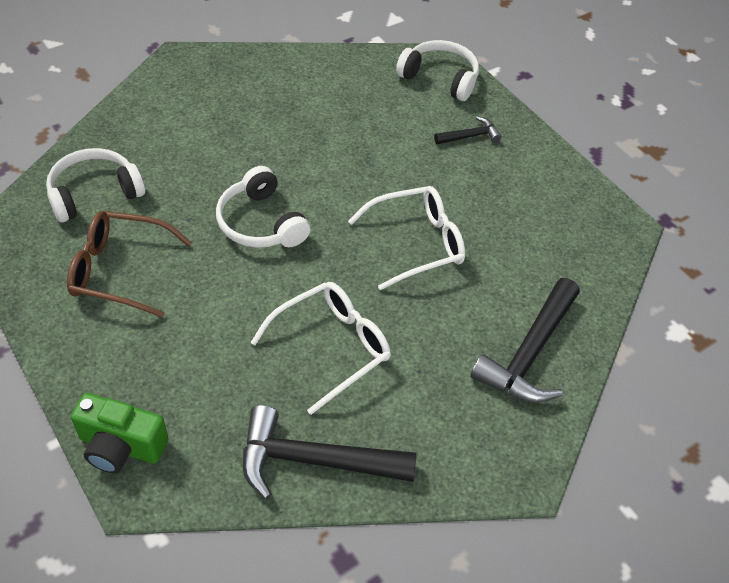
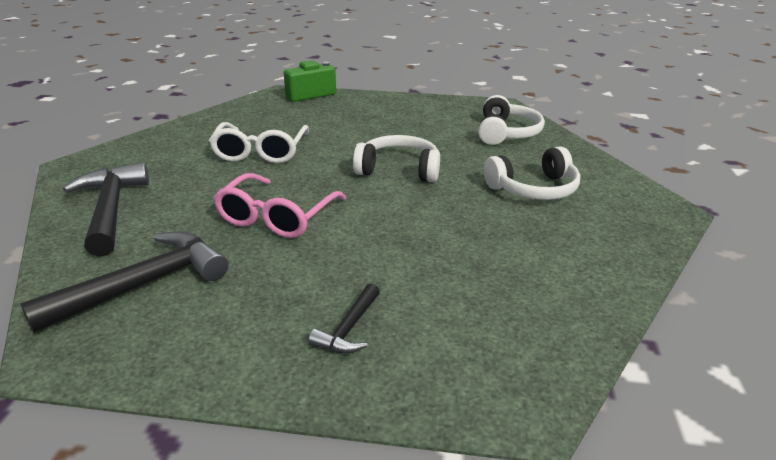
camera: 135 degrees right, 20 degrees down
(119, 270) = (424, 122): brown glasses -> none
(314, 460) = (212, 124): black hammer -> black hammer (144, 285)
(417, 243) = (276, 217): white glasses -> pink glasses
(440, 78) = (485, 374): white headphones -> white headphones (534, 189)

